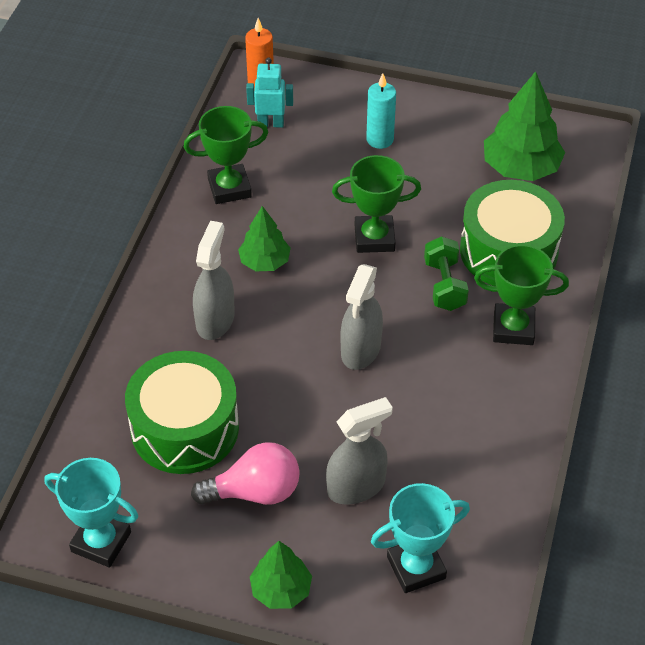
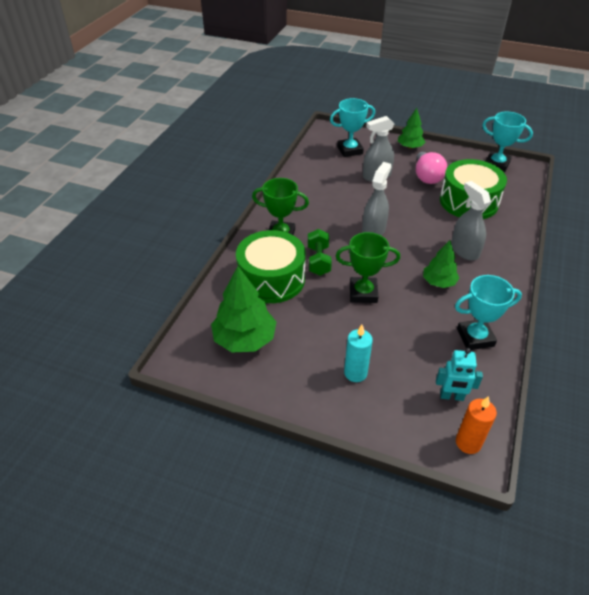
camera: 175 degrees left, 5 degrees down
(215, 320) = (464, 250): grey spray bottle -> grey spray bottle turned 135 degrees clockwise
(229, 188) = (475, 337): green trophy -> turquoise trophy
(254, 492) = (427, 177): pink light bulb -> pink light bulb turned 90 degrees counterclockwise

